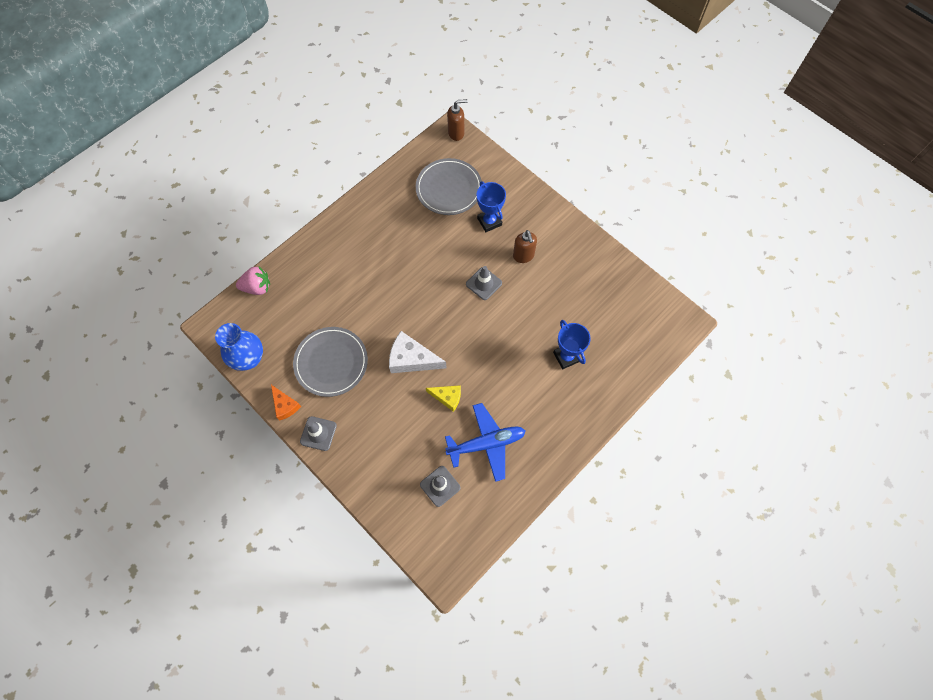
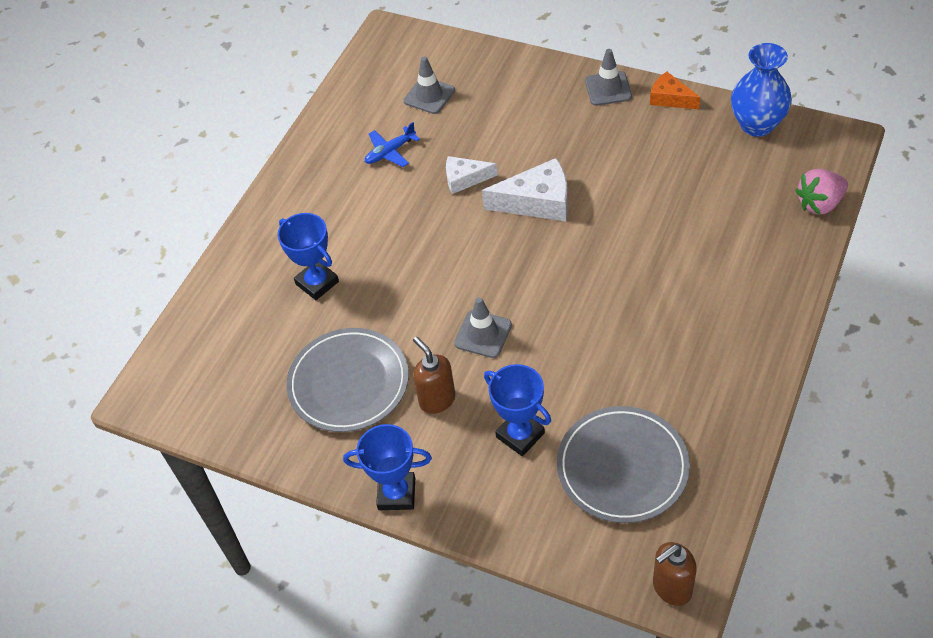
camera: 165 degrees right, 15 degrees down
(331, 362) = (645, 159): grey plate -> grey plate (348, 383)
(447, 397) = (465, 179): yellow cheese -> white cheese
(487, 443) = (390, 152): blue plane -> blue plane, size x0.55
(561, 216) = (396, 494): none -> blue trophy

